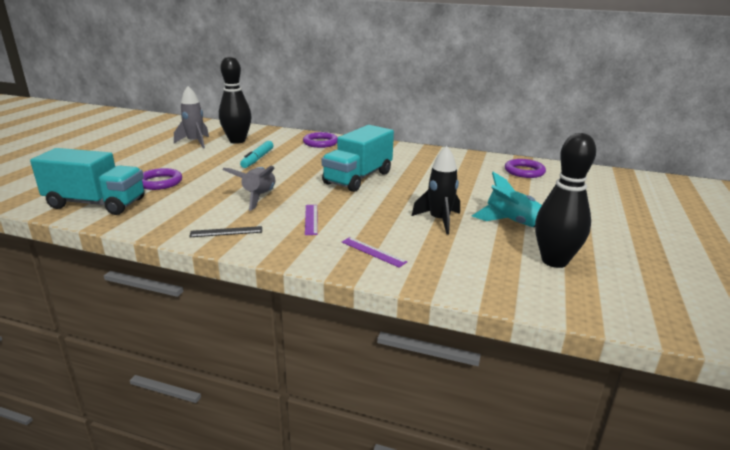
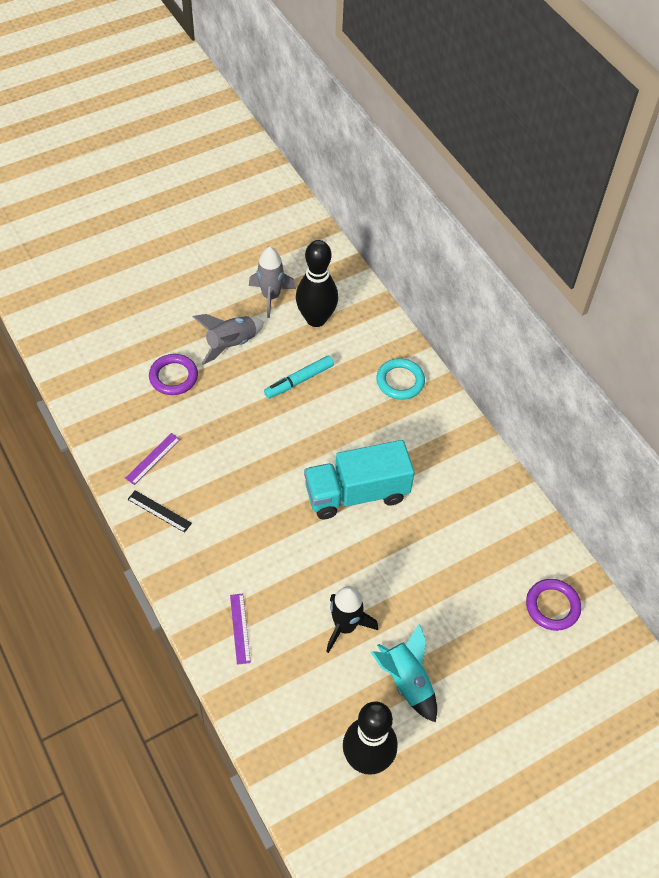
camera: 40 degrees right, 30 degrees up
(96, 204) = (99, 387): turquoise truck -> none
(259, 197) = (232, 468): grey rocket -> grey rocket (231, 344)
(311, 219) = (240, 540): purple ruler -> purple ruler (153, 458)
(320, 143) = (400, 381): purple ring -> turquoise ring

